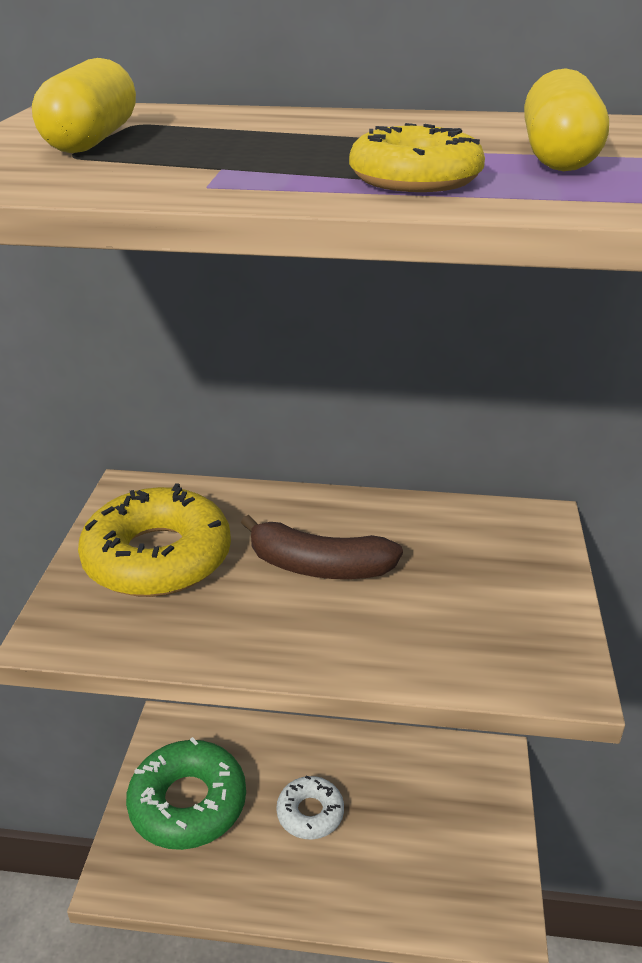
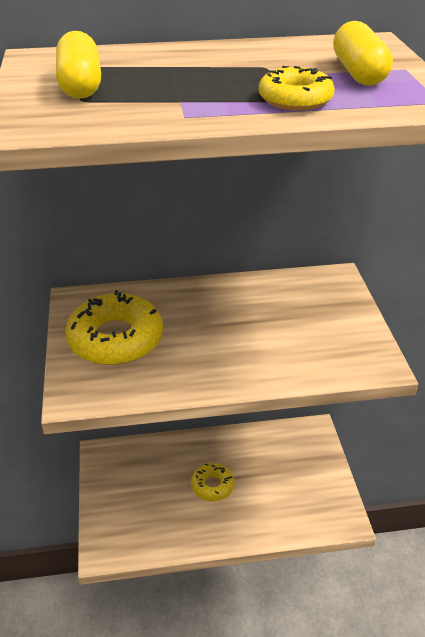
camera: 15 degrees left, 5 degrees up
(188, 803) = (132, 497): green donut -> none
(310, 813) = (212, 486): white donut -> yellow donut
(318, 566) = (218, 327): brown banana -> none

